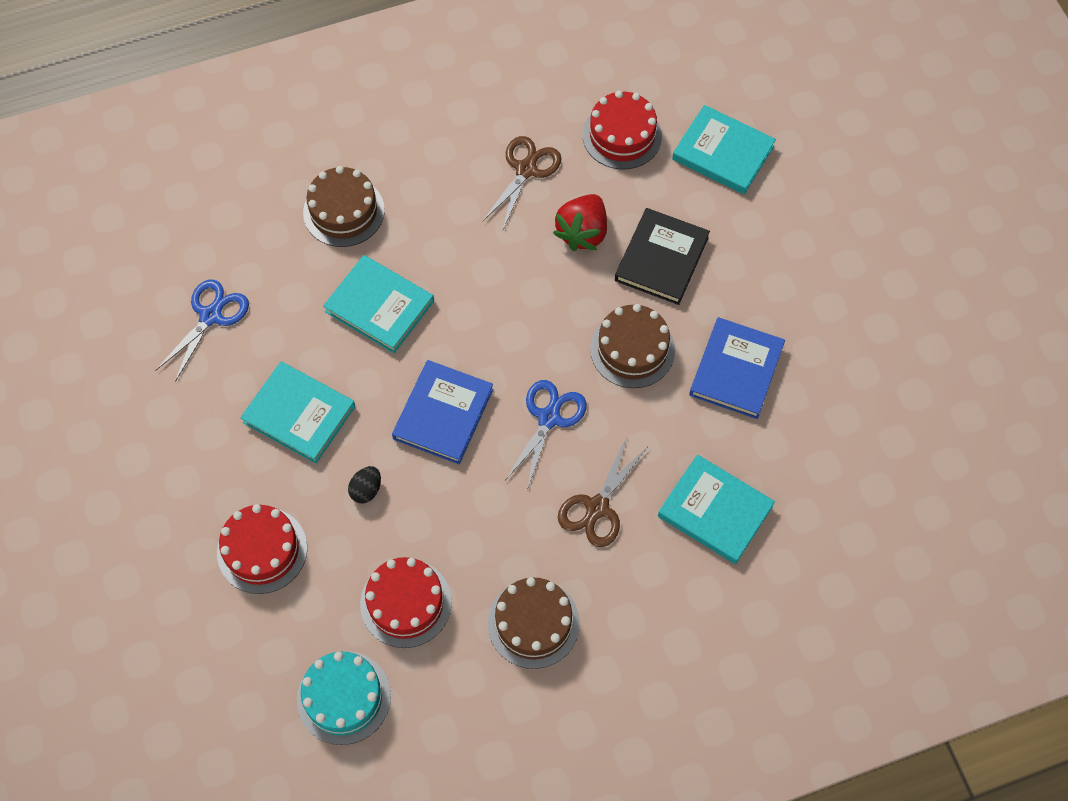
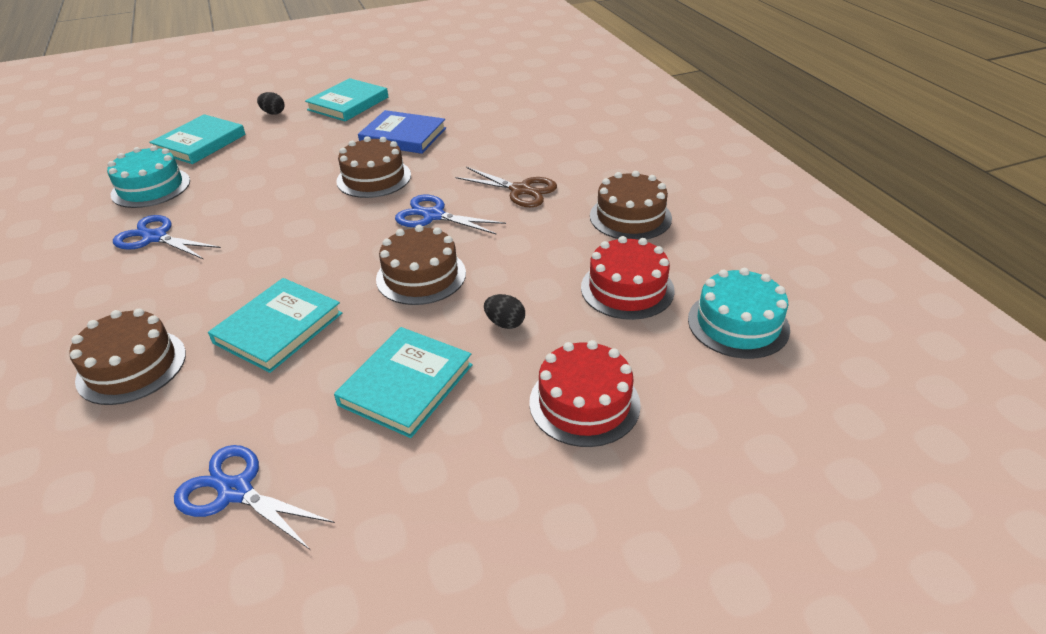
camera: 90 degrees left, 25 degrees down
(443, 414) = (421, 276): blue book -> brown cake
(526, 169) = (155, 237): brown scissors -> blue scissors
(582, 232) = (245, 204): red strawberry -> none
(622, 135) = (151, 187): red cake -> turquoise cake
(661, 259) = (290, 167): black book -> none
(715, 511) = (521, 142): turquoise book -> turquoise book (348, 103)
(803, 211) = (273, 113): none -> black egg

